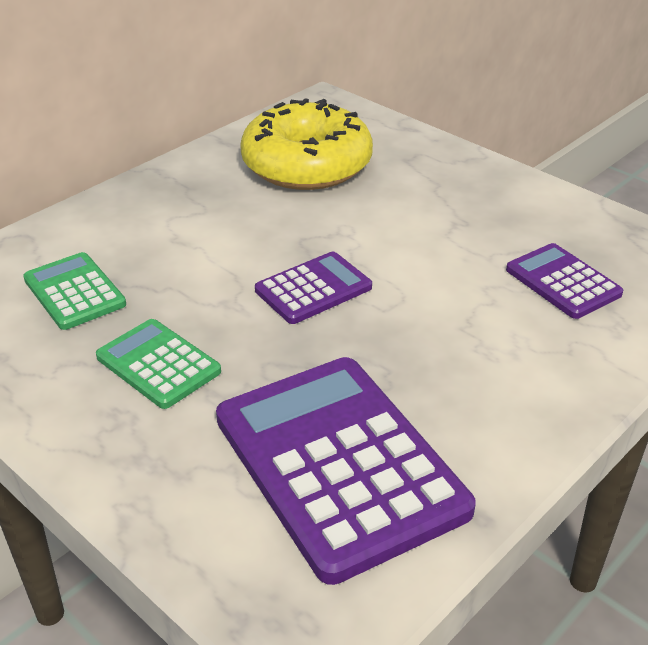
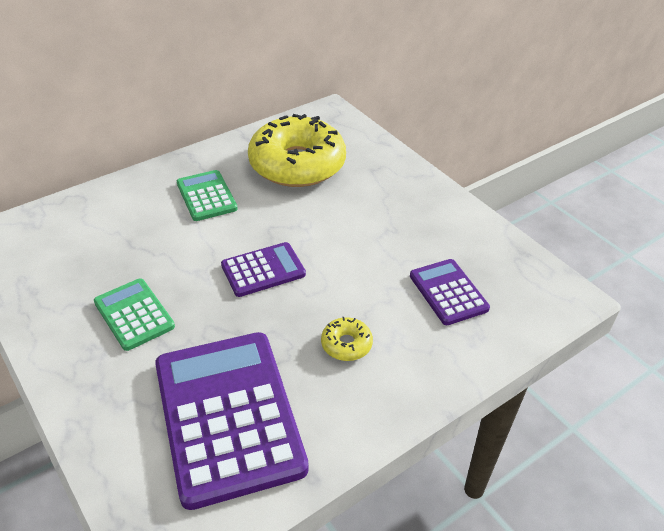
camera: 10 degrees right, 5 degrees up
(74, 292) = (98, 247): green calculator -> green calculator (206, 196)
(459, 358) = (346, 344): none -> yellow donut

